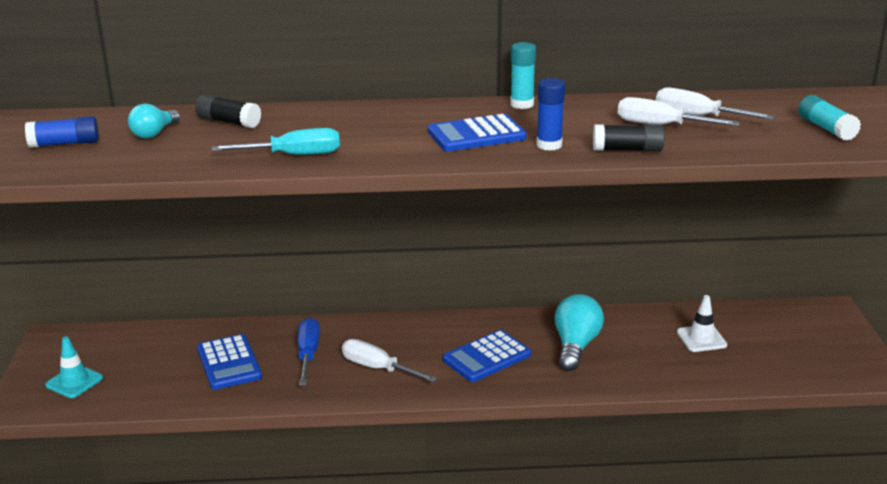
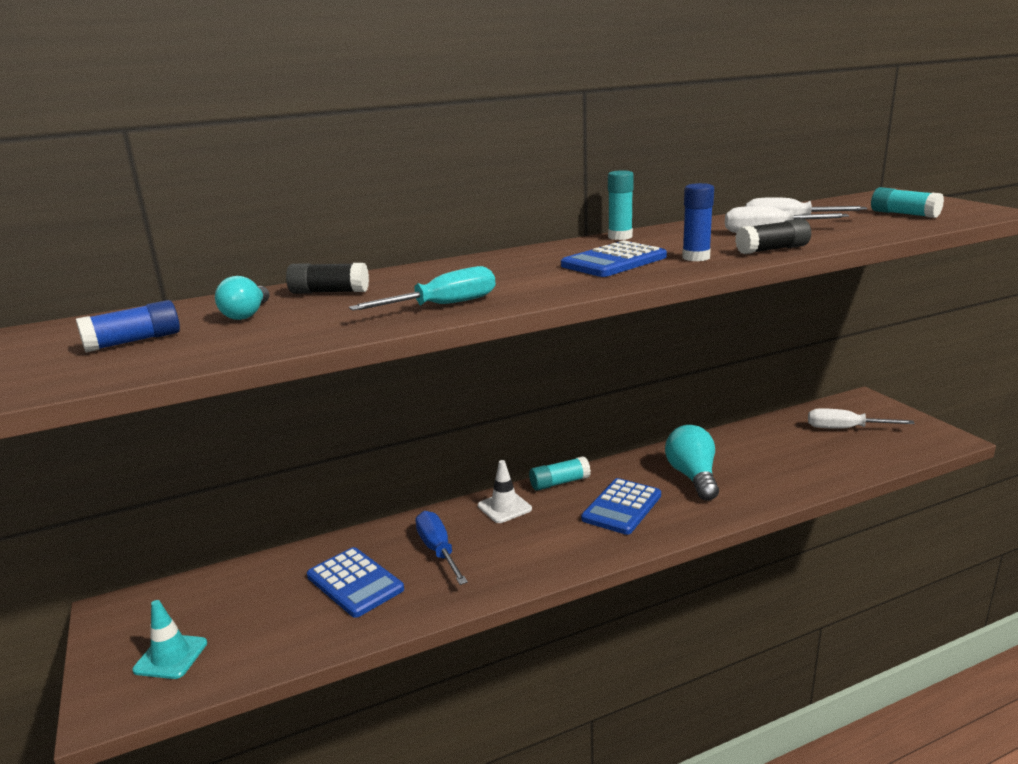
camera: 20 degrees left, 5 degrees down
(377, 368) = (522, 545): white screwdriver -> white screwdriver (844, 428)
(451, 321) = (559, 483): none -> turquoise glue stick
(701, 339) = (791, 445): white traffic cone -> white traffic cone (504, 507)

